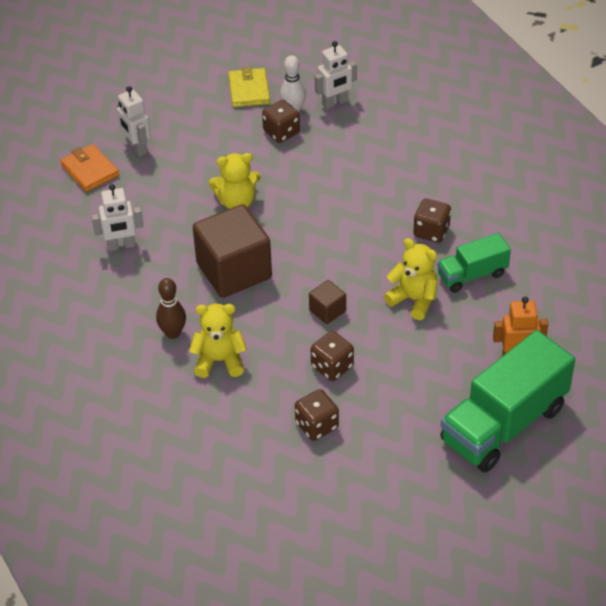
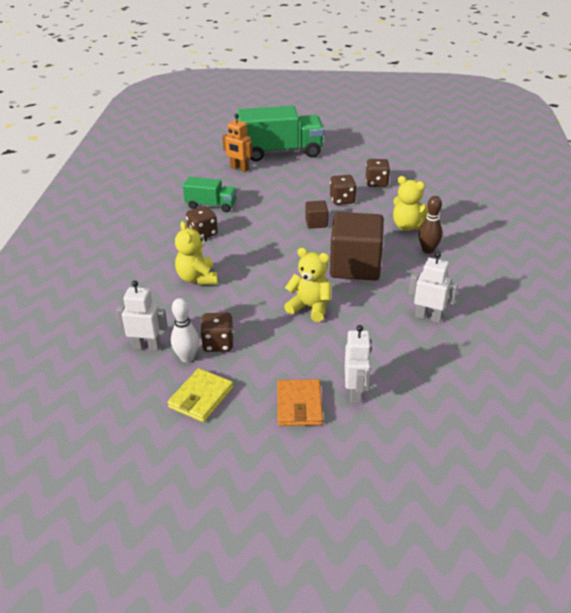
camera: 145 degrees left, 10 degrees down
(90, 170) = (416, 392): orange wallet -> orange wallet (299, 405)
(413, 300) = (259, 208): yellow teddy bear -> yellow teddy bear (197, 278)

